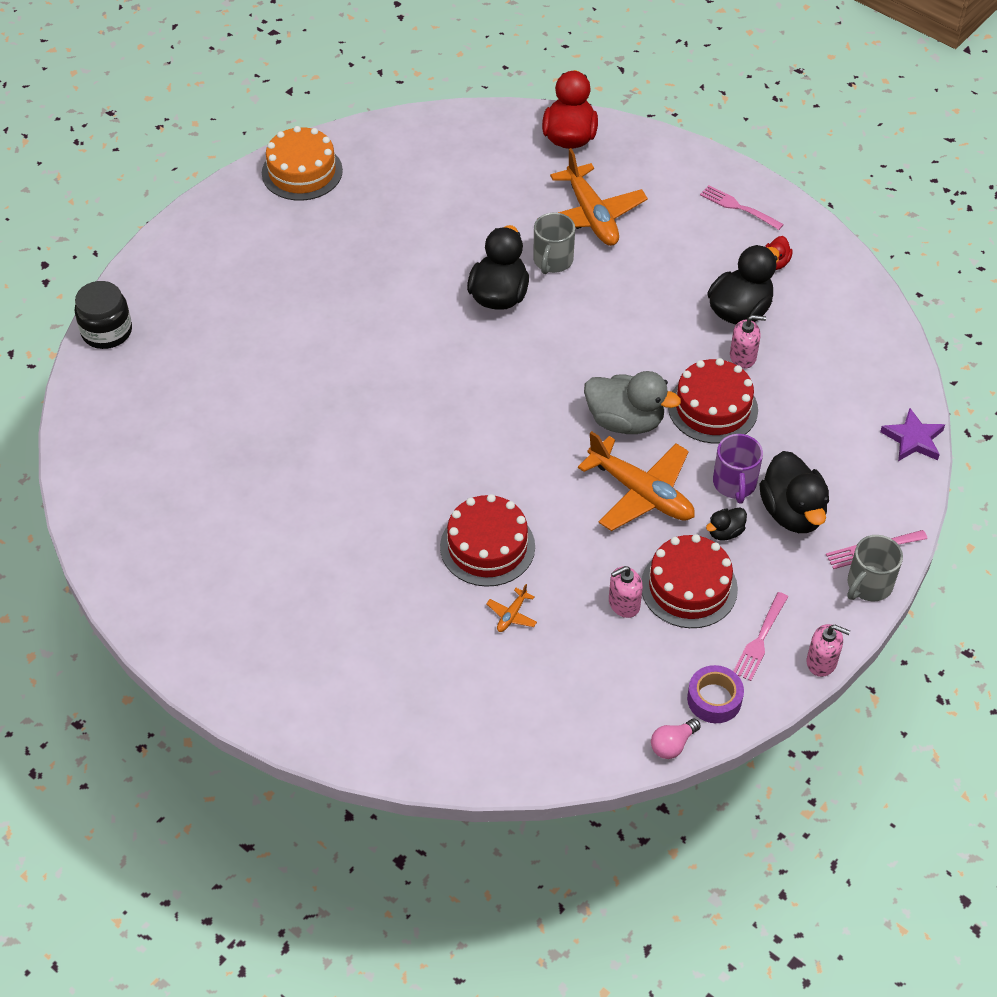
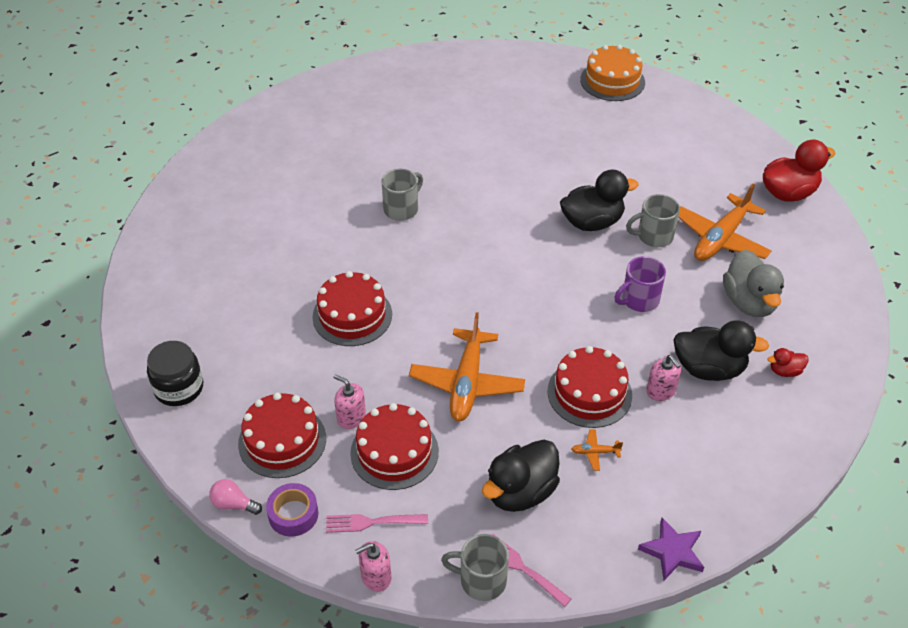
camera: 60 degrees right, 5 degrees down
(107, 331) = (398, 62): black jar -> black jar (179, 388)
(360, 437) = (402, 209): none -> grey mug
(512, 615) = (299, 355): orange plane -> orange plane (595, 452)
(617, 673) = (282, 441): none -> red cake
(625, 421) = (531, 344): grey duck -> grey duck (749, 302)
(725, 532) = (466, 453): black duck -> none
(734, 484) = (521, 440): purple mug -> purple mug (639, 300)
(739, 207) = (822, 322): pink fork -> none
(821, 662) = (376, 576): pink soap dispenser -> pink soap dispenser turned 75 degrees clockwise

